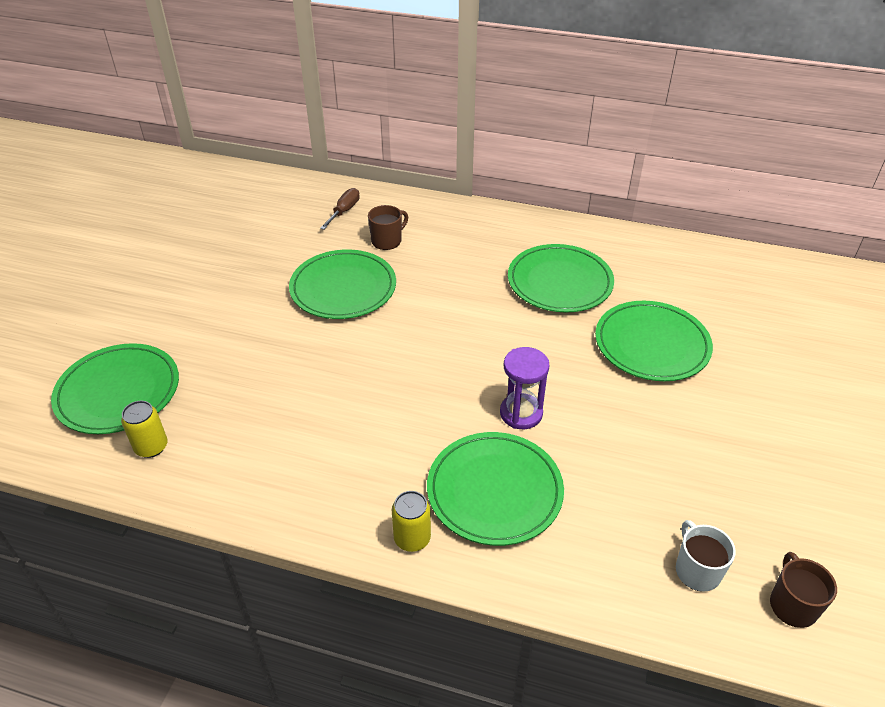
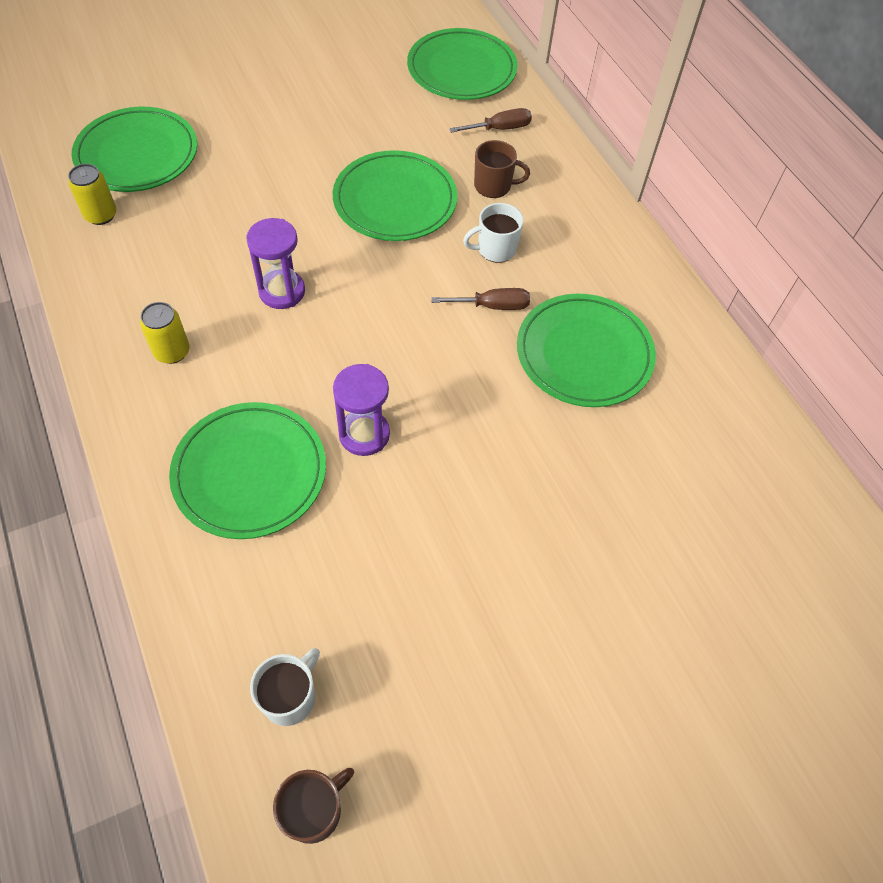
camera: 45 degrees right, 15 degrees up
(354, 386) = (282, 291): none -> purple hourglass
(412, 538) = (147, 446): yellow can -> yellow can (172, 352)
(438, 270) = (495, 249): none -> white mug
(482, 297) = (492, 306): none -> brown screwdriver
(652, 344) = (572, 488): green plate -> green plate (461, 69)

